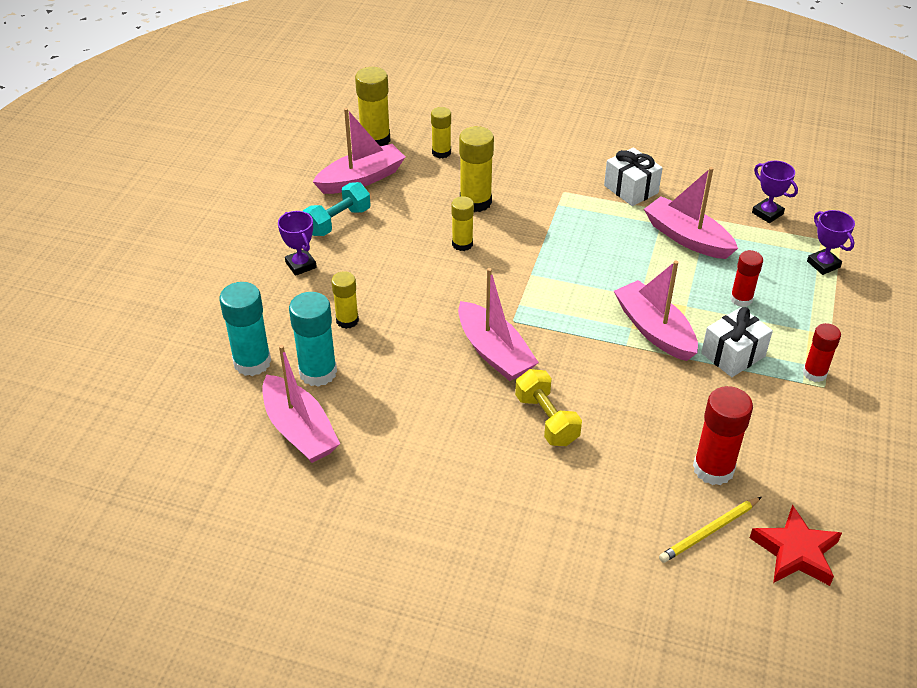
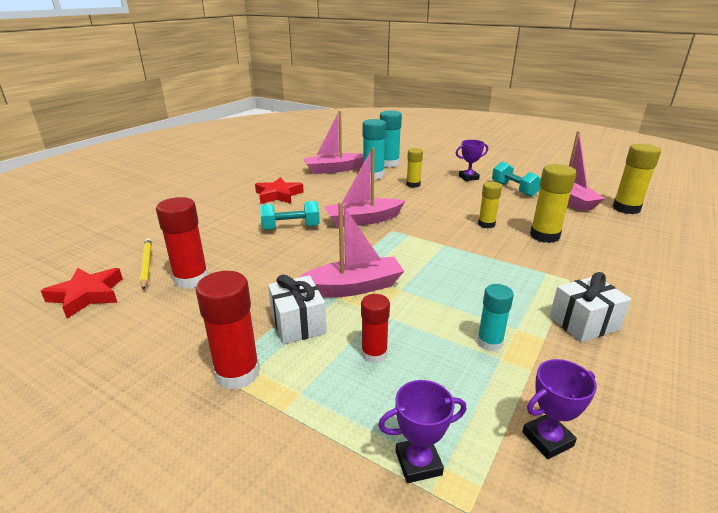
camera: 105 degrees right, 15 degrees down
(440, 471) = (278, 195): none -> red star
(441, 152) = (618, 231): yellow glue stick -> none
(546, 420) = (291, 227): yellow dumbbell -> turquoise dumbbell
(687, 238) = (489, 342): pink boat -> turquoise glue stick
(814, 373) = (237, 373): red glue stick -> red glue stick, size x1.59

